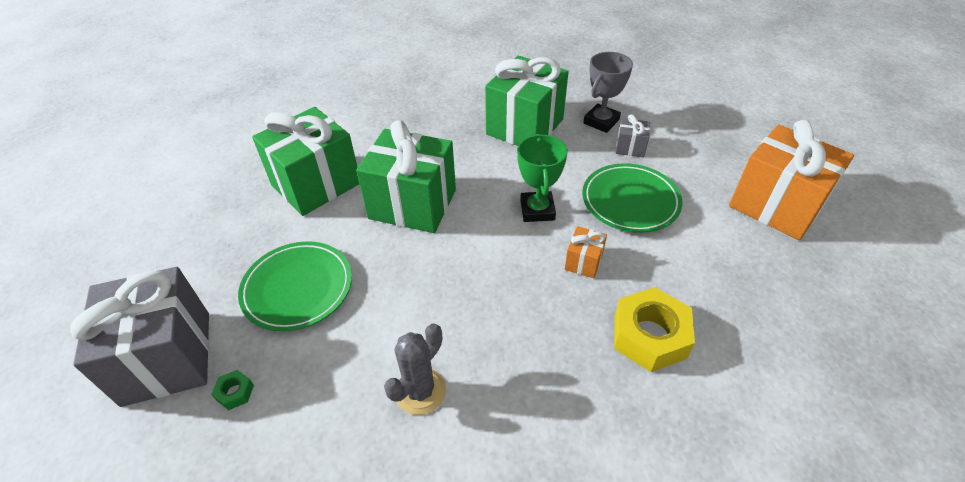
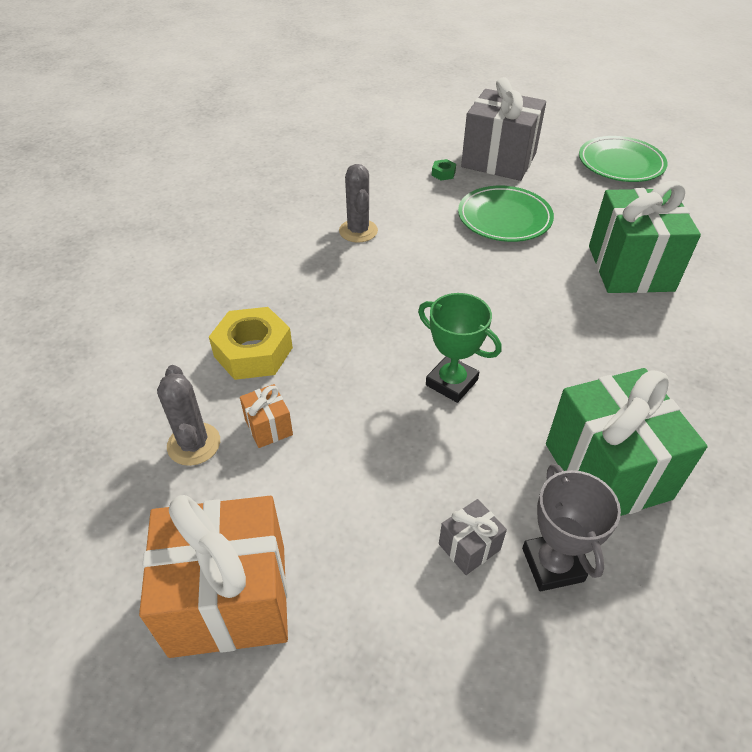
camera: 130 degrees right, 0 degrees up
(412, 204) = (544, 309): green gift -> none
(583, 262) = (358, 368): orange gift -> orange gift (268, 427)
(630, 201) = (387, 463): green plate -> green plate (620, 163)
(749, 297) = (194, 444): none -> grey cactus

